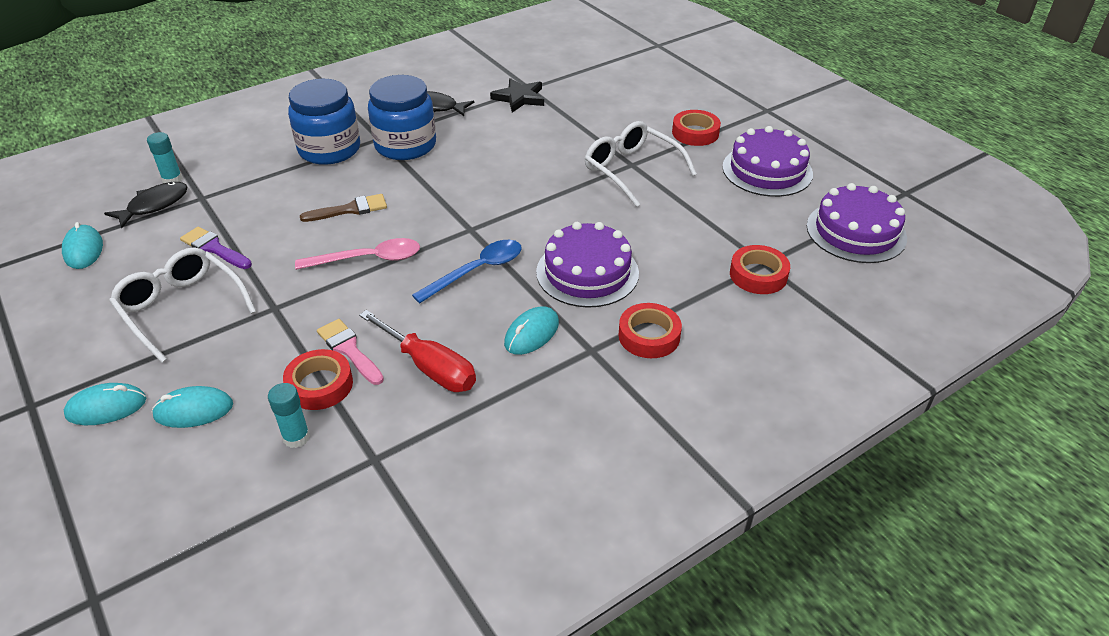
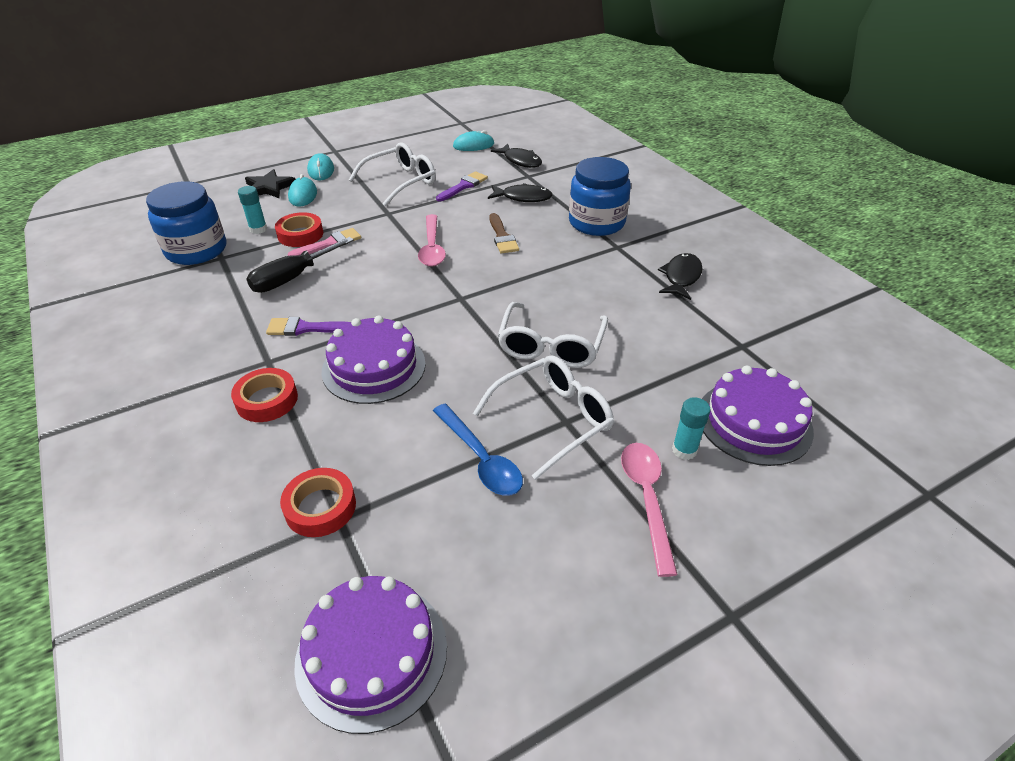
camera: 95 degrees right, 0 degrees up
(172, 179) = (553, 163): turquoise glue stick -> turquoise glue stick (684, 450)
(259, 199) = (523, 197): none -> black fish
(405, 145) = (605, 261): blue jar -> blue jar (196, 250)
(430, 367) = (292, 278): red screwdriver -> black screwdriver
(477, 271) = (398, 301): blue spoon -> blue spoon (481, 459)
(519, 98) = (714, 336): black star -> black star (269, 187)
(531, 333) = (305, 328): turquoise mouse -> purple brush
(540, 173) = (551, 345): none -> white glasses
(695, 133) = (647, 499): red tape -> pink spoon
(767, 170) = (544, 570): purple cake -> purple cake (754, 422)

